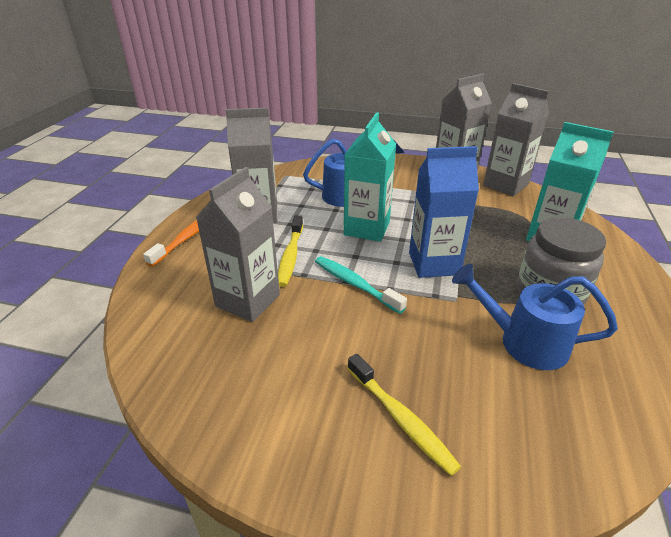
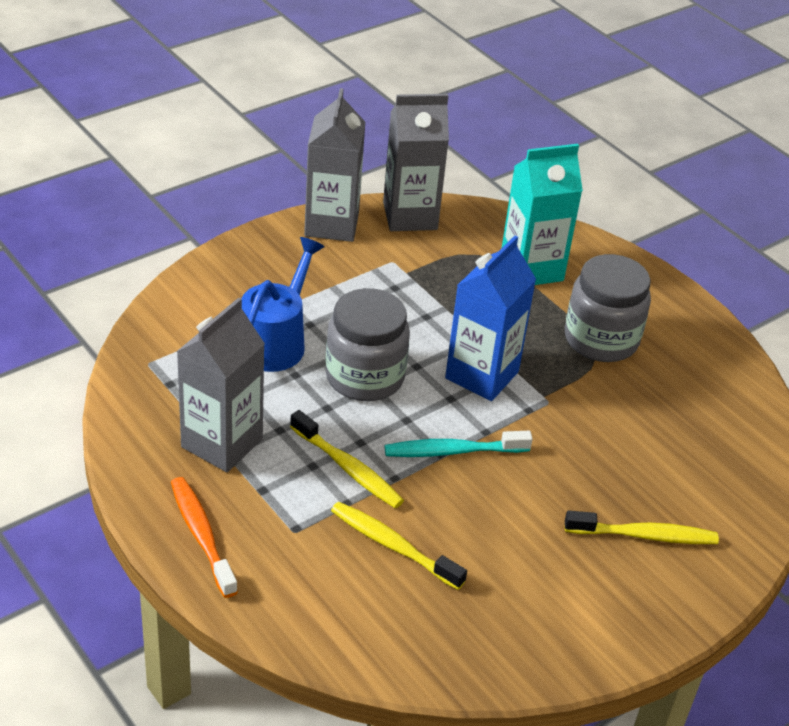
camera: 55 degrees left, 5 degrees up
(248, 300) = (392, 545): grey carton -> yellow toothbrush
(367, 228) = (365, 377): turquoise carton -> grey jar
(523, 342) = (637, 405): blue watering can -> none

